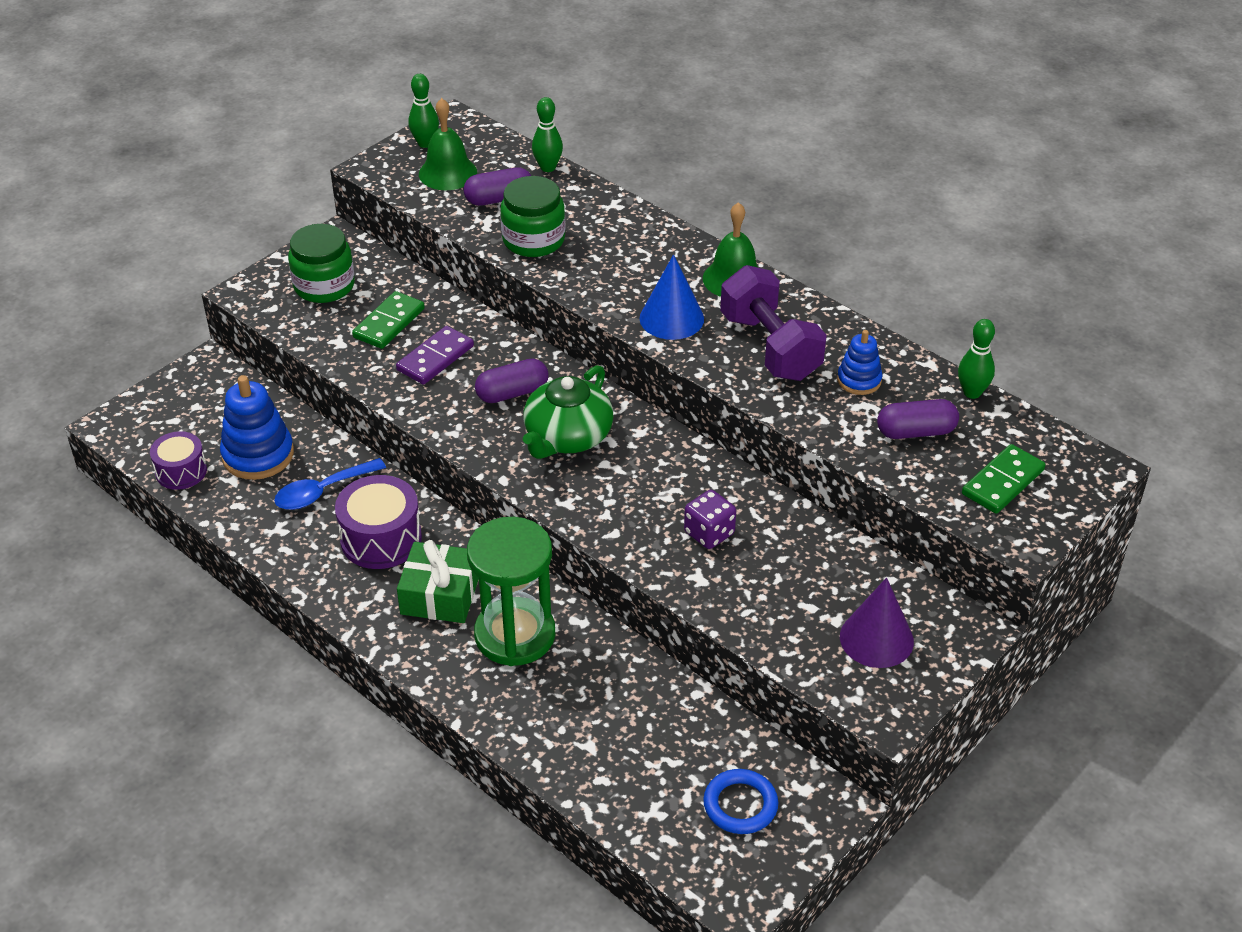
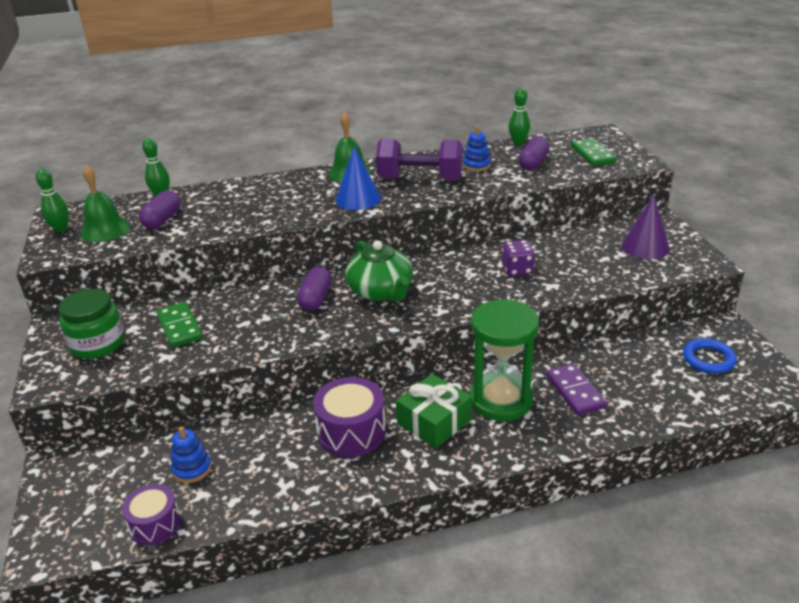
camera: 55 degrees left, 10 degrees down
(258, 455) = (192, 469): blue stacking toy -> blue stacking toy, size x0.58
(322, 492) = (271, 446): blue spoon -> none
(435, 358) = (242, 319): purple domino -> purple domino (574, 391)
(533, 240) = (221, 220): green jar -> none

